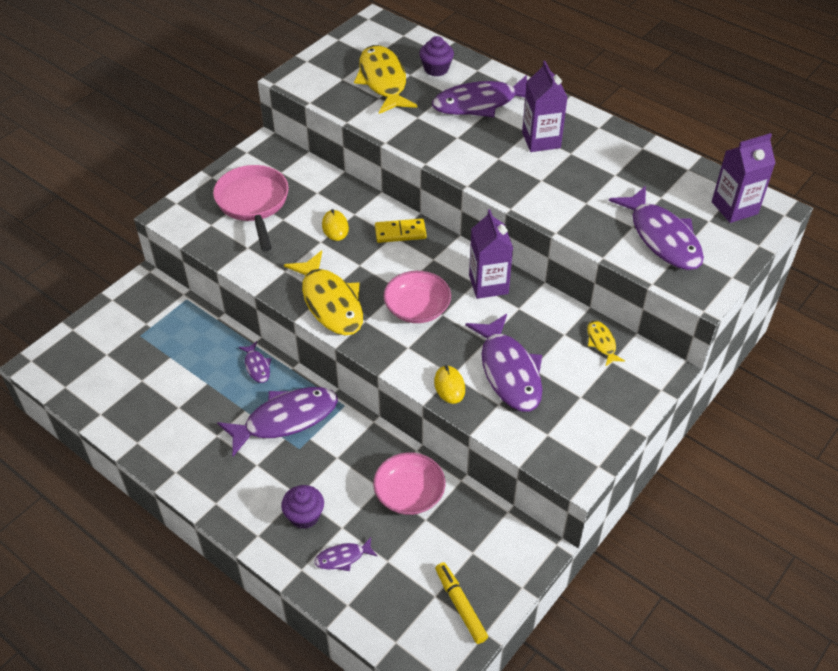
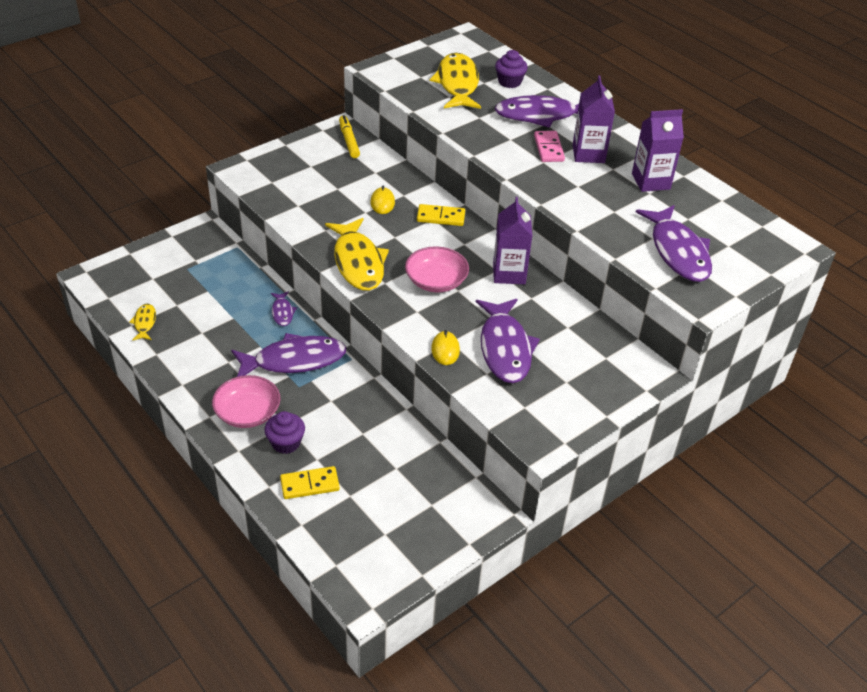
camera: 10 degrees right, 5 degrees down
(253, 204) = (315, 172): pink pan -> none
(343, 557) = (310, 484): purple fish -> yellow domino
(409, 493) = (388, 443): pink bowl -> pink bowl (247, 412)
(460, 605) = (406, 547): yellow marker -> yellow marker (349, 141)
(499, 141) = (549, 148): none -> pink domino
(602, 343) = (601, 340): yellow fish -> yellow fish (144, 323)
(734, 208) = (757, 239): purple carton -> purple carton (650, 181)

